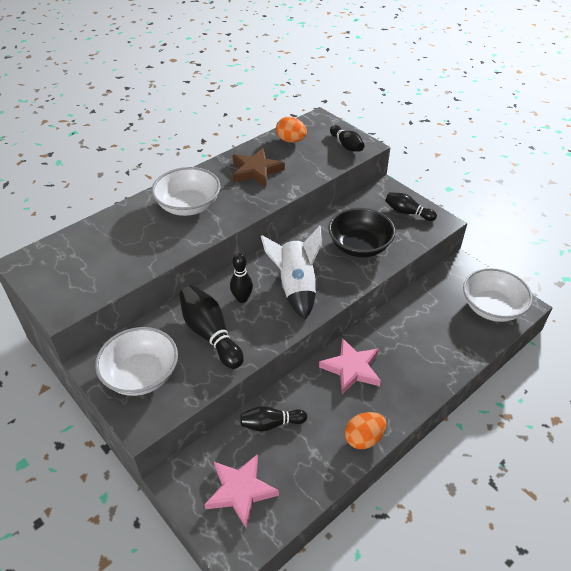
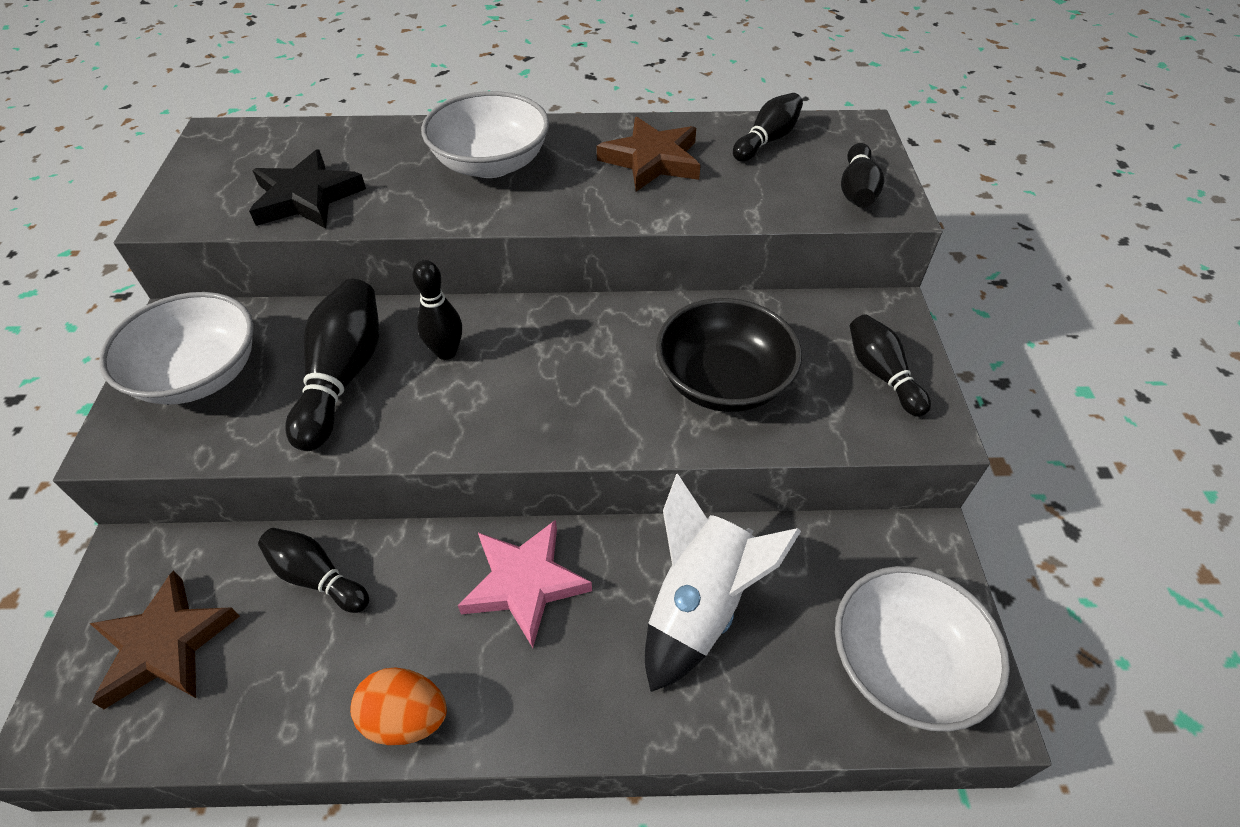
camera: 40 degrees right, 5 degrees up
(121, 264) = (306, 197): none -> black star
(240, 491) = (165, 645): pink star -> brown star
(291, 140) = (767, 140): orange egg -> black bowling pin
(296, 287) = (541, 384): white rocket -> white rocket (699, 605)

